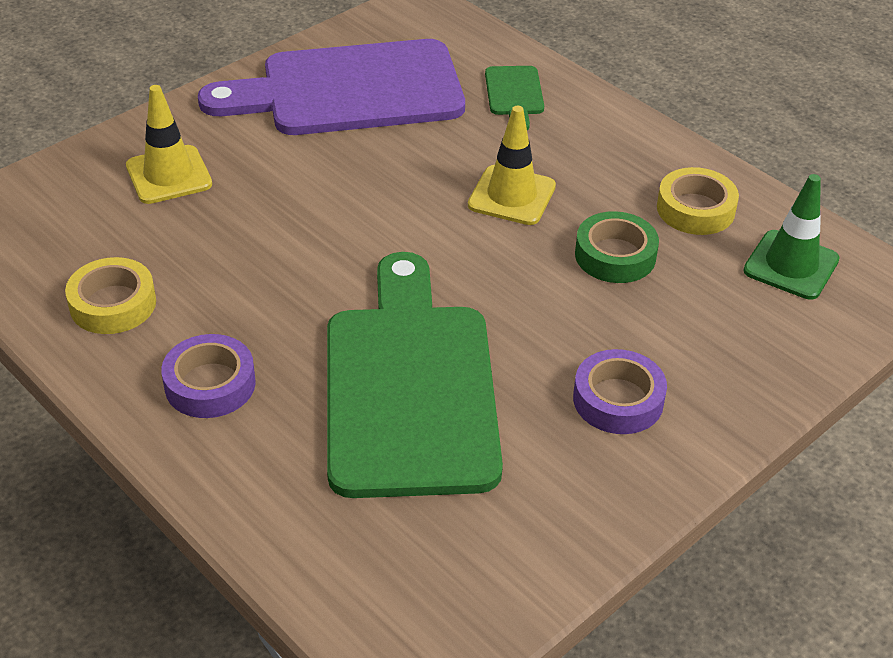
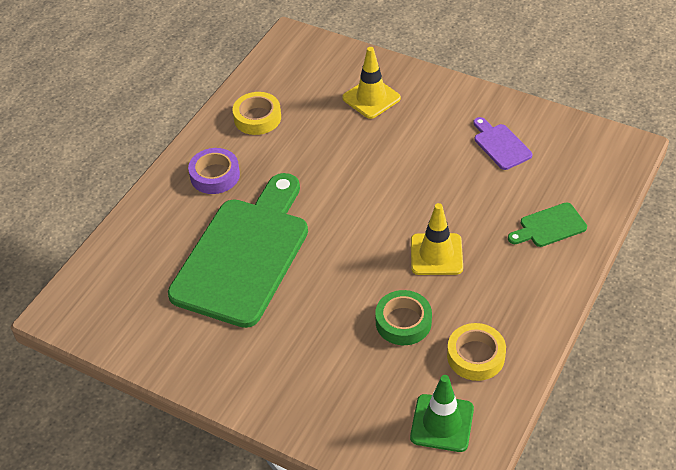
camera: 75 degrees right, 5 degrees up
(350, 91) = (500, 145): purple cutting board -> purple cutting board, size x0.41
(409, 387) = (244, 255): green cutting board -> green cutting board turned 45 degrees counterclockwise
(618, 400) = (271, 353): purple tape -> none

